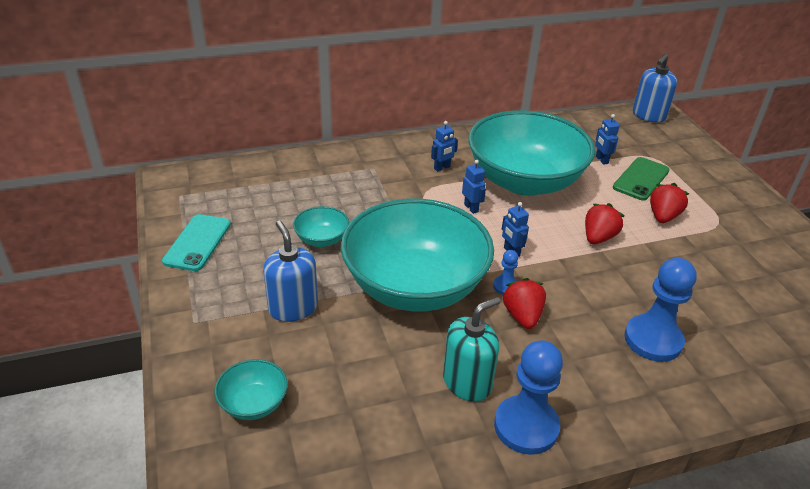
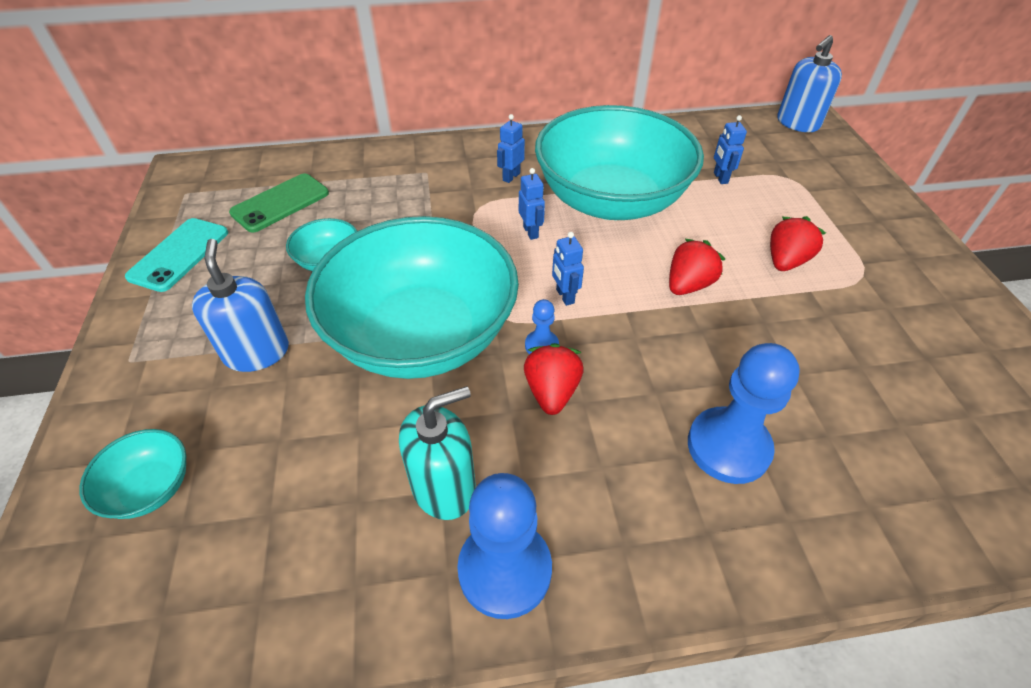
camera: 10 degrees right, 10 degrees up
(442, 168) = (511, 177): blue robot -> blue robot turned 150 degrees clockwise
(641, 179) = (767, 207): green phone -> green phone (280, 203)

